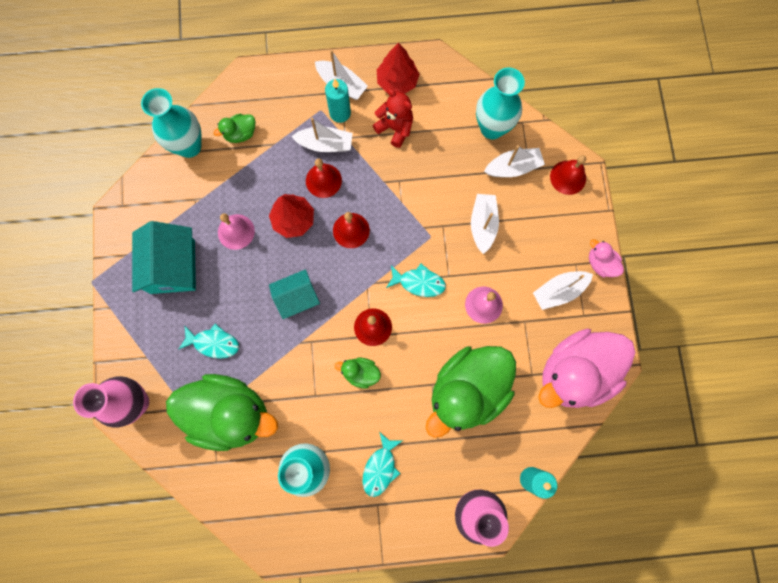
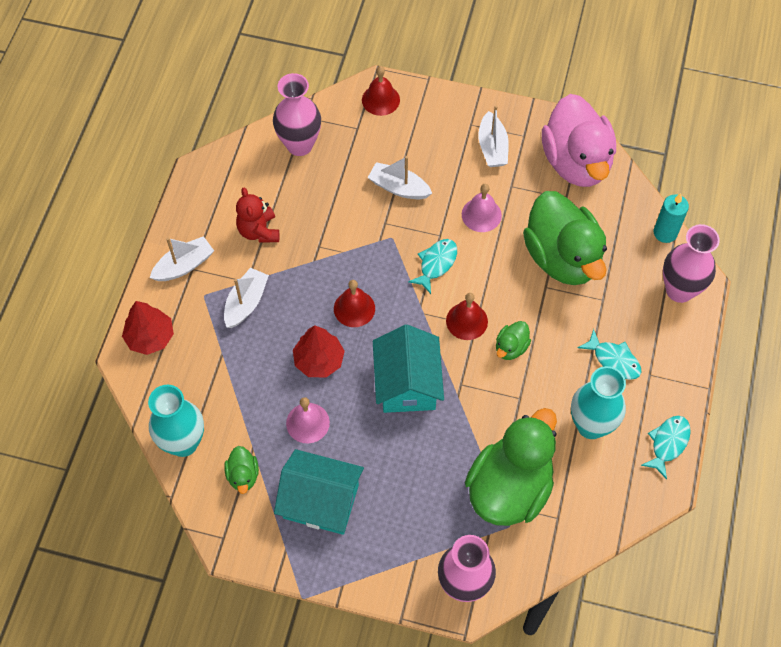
camera: 70 degrees left, 15 degrees down
(213, 343) = (426, 483): turquoise fish -> turquoise fish (668, 443)
(240, 134) = (194, 384): green duck -> green duck (243, 475)
(297, 297) = (407, 383): turquoise house -> turquoise house, size x1.54
(323, 180) = (287, 317): red bell -> none
(340, 113) = (216, 277): turquoise candle -> none
(395, 128) = (259, 231): red teddy bear -> red teddy bear turned 75 degrees counterclockwise
(397, 81) = (206, 212): red tree -> red tree (150, 337)
(492, 128) = (299, 145): turquoise vase -> pink vase
(513, 168) = (350, 141): white boat -> none
(600, 263) = (478, 104): pink duck -> none

